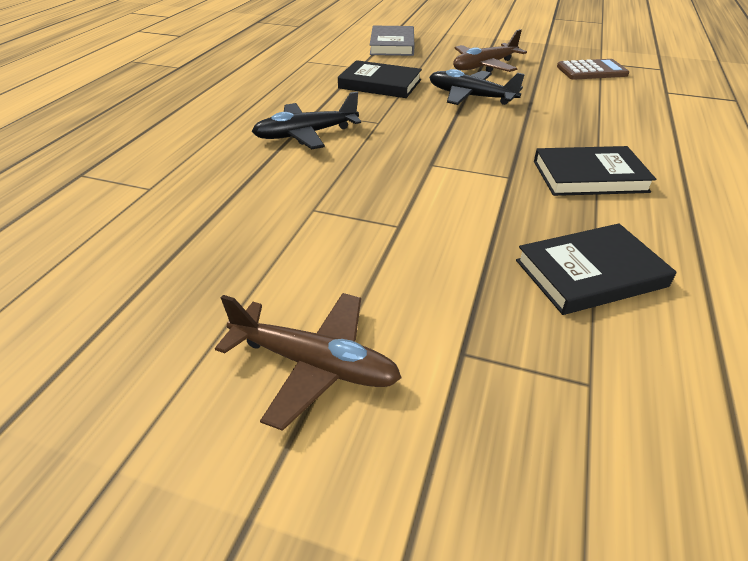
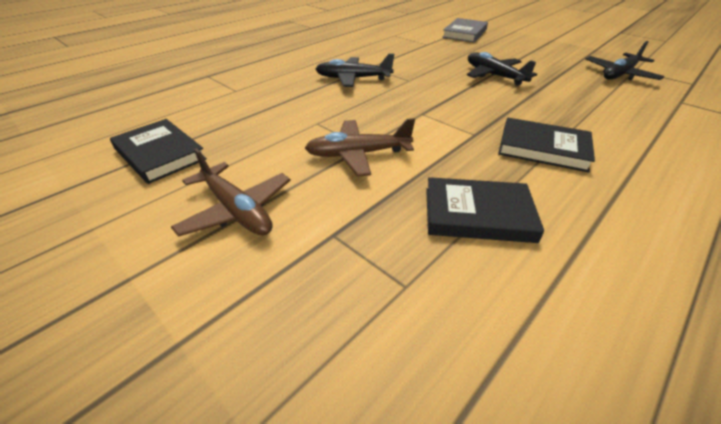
camera: 25 degrees right, 0 degrees up
(380, 84) = (432, 57): black book -> black book (160, 154)
(484, 66) = (525, 57): brown plane -> brown plane (357, 154)
(591, 71) = (619, 74): brown calculator -> black plane

